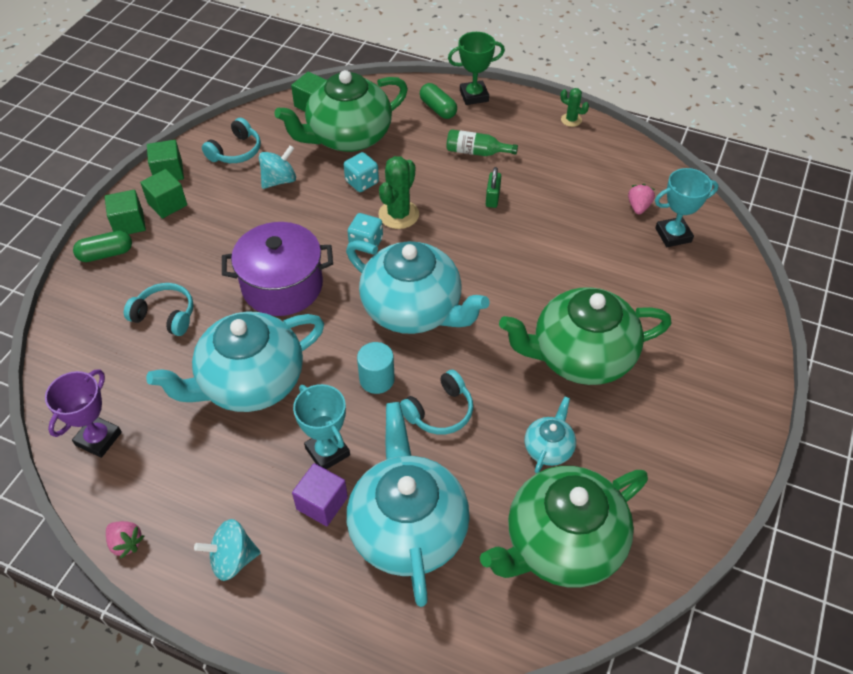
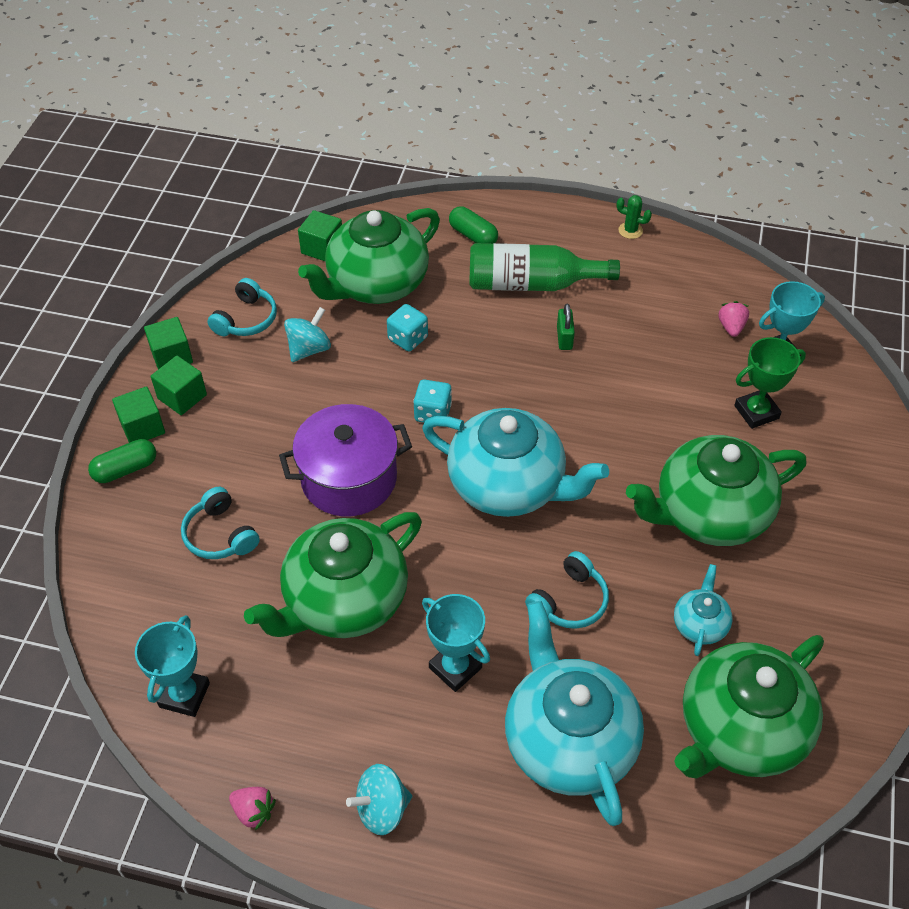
camera: 10 degrees left, 0 degrees up
(98, 439) = (184, 695): purple trophy -> turquoise trophy
(165, 315) = (220, 535): turquoise headphones -> turquoise headphones turned 135 degrees counterclockwise
(250, 382) = (343, 600): turquoise teapot -> green teapot
(322, 503) = (465, 728): purple cube -> none
(377, 379) = (488, 574): turquoise cylinder -> none
(398, 214) = (461, 373): green cactus -> none
(474, 96) = (511, 214): green trophy -> green trophy (756, 412)
(476, 152) = (532, 284): green bottle -> green bottle, size x1.79

